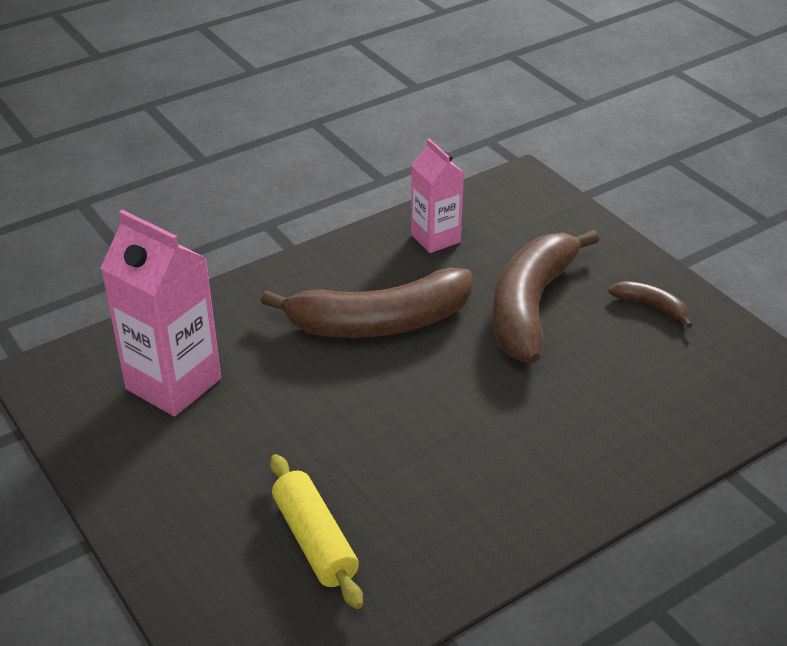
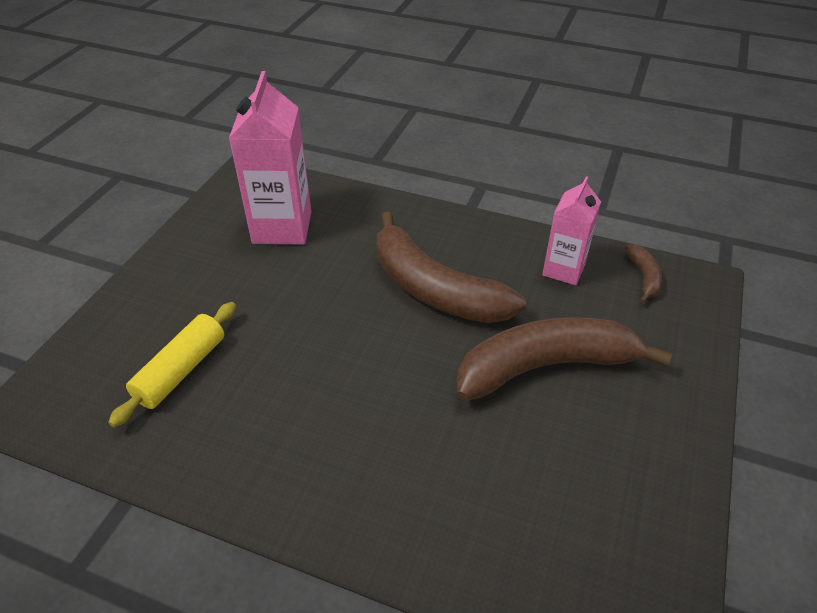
camera: 55 degrees right, 5 degrees up
(651, 306) = (639, 453): brown banana -> brown banana (644, 277)

